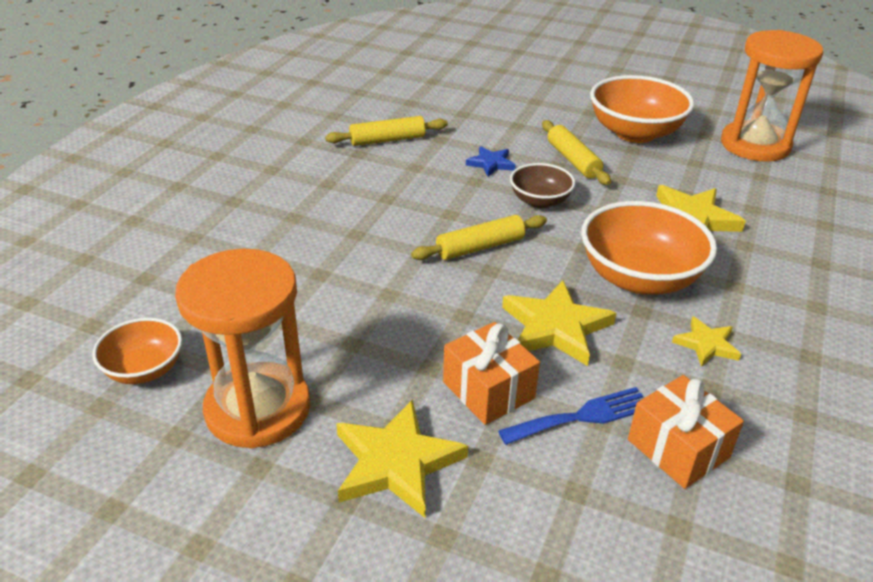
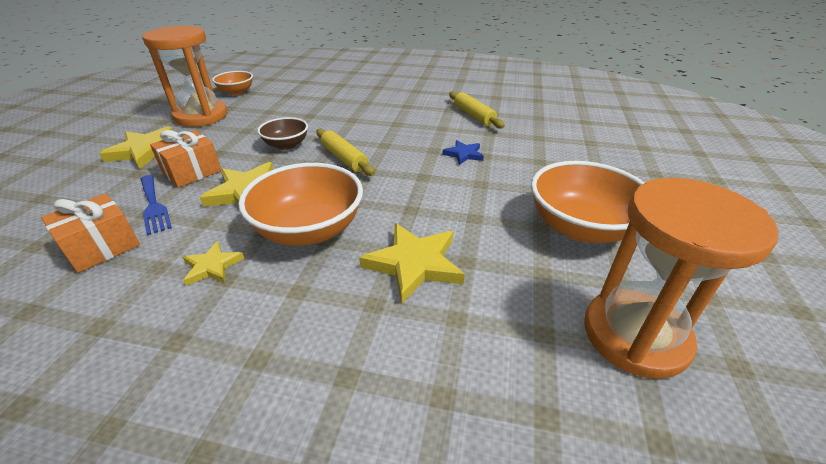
camera: 80 degrees right, 0 degrees up
(540, 201) = (415, 178): brown bowl -> brown bowl (286, 145)
(573, 160) = (494, 191): yellow rolling pin -> none

